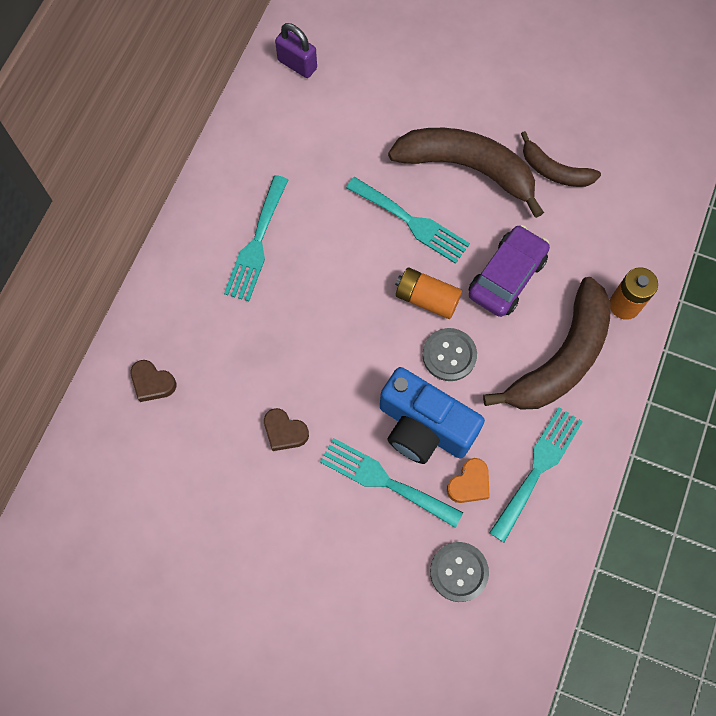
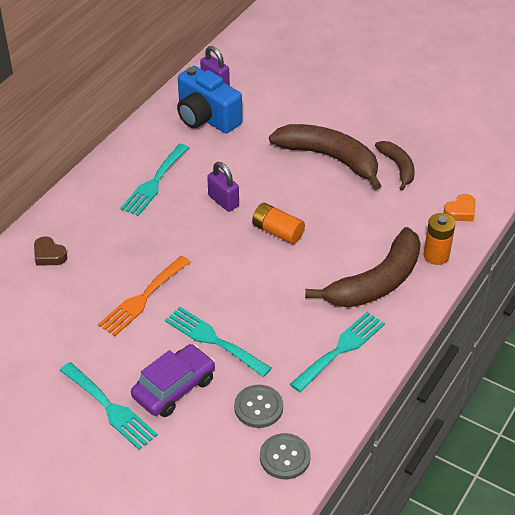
camera: 10 degrees right, 25 degrees down
(284, 432) = (142, 298): brown heart -> orange fork
(350, 260) = (223, 201): none -> purple padlock
(411, 222) = (278, 184): turquoise fork -> turquoise fork (110, 408)
(424, 427) = (254, 310): blue camera -> blue camera (206, 118)
(449, 355) = (286, 268): grey button -> grey button (285, 457)
(469, 483) = (282, 351): orange heart -> orange heart (460, 211)
(507, 277) = (345, 226): purple car -> purple car (174, 388)
(554, 170) = (398, 167): brown banana -> brown banana turned 150 degrees counterclockwise

